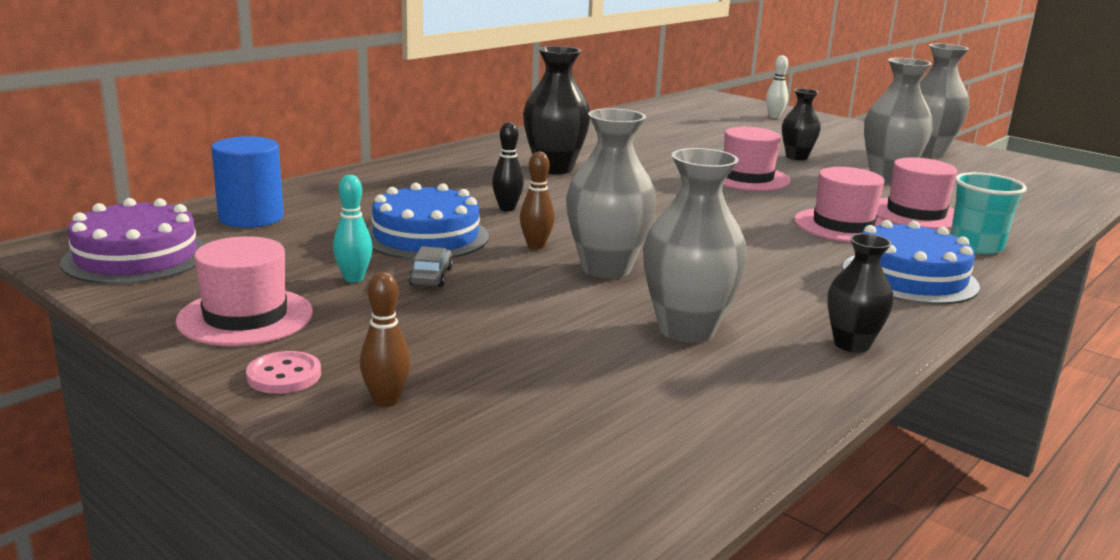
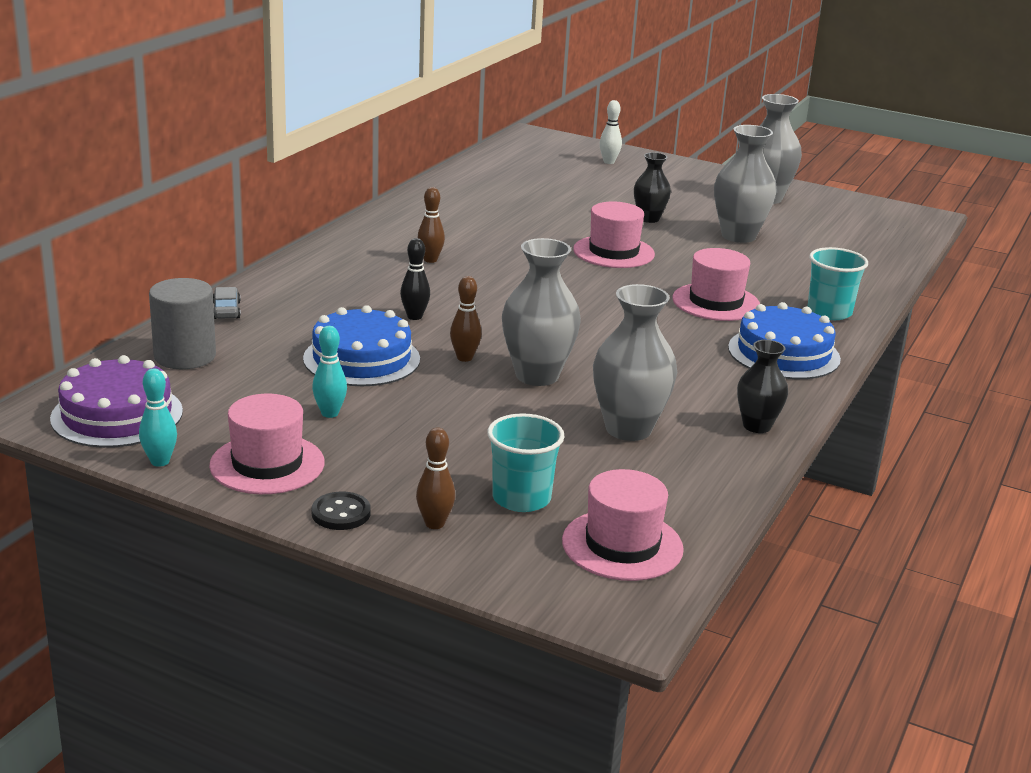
camera: 15 degrees left, 5 degrees up
(135, 301) = (160, 461): none -> turquoise bowling pin
(251, 218) = (185, 356): blue cylinder -> grey cylinder
(284, 375) = (341, 513): pink button -> black button
(431, 276) = (394, 402): grey car -> grey car (226, 310)
(512, 387) = (521, 498): none -> turquoise cup
(554, 169) = (430, 260): black vase -> brown bowling pin
(916, 214) = (773, 280): pink hat -> pink hat (622, 545)

